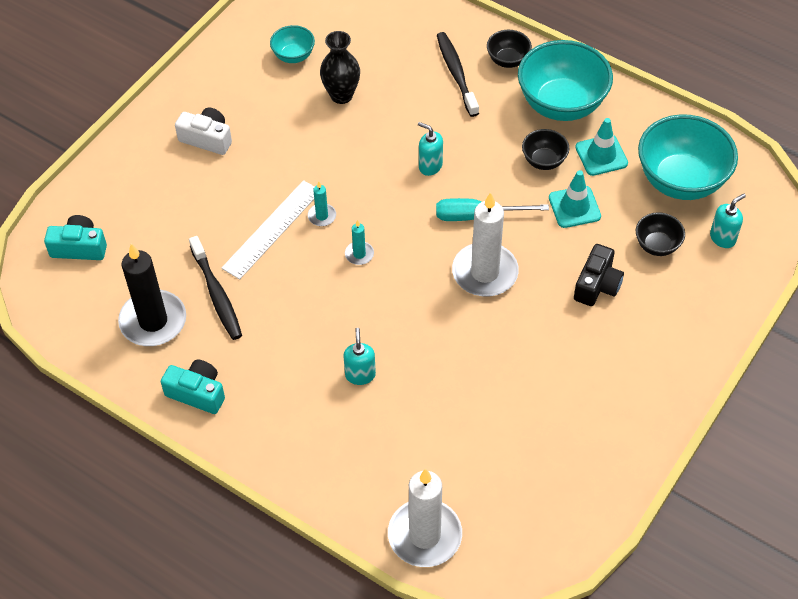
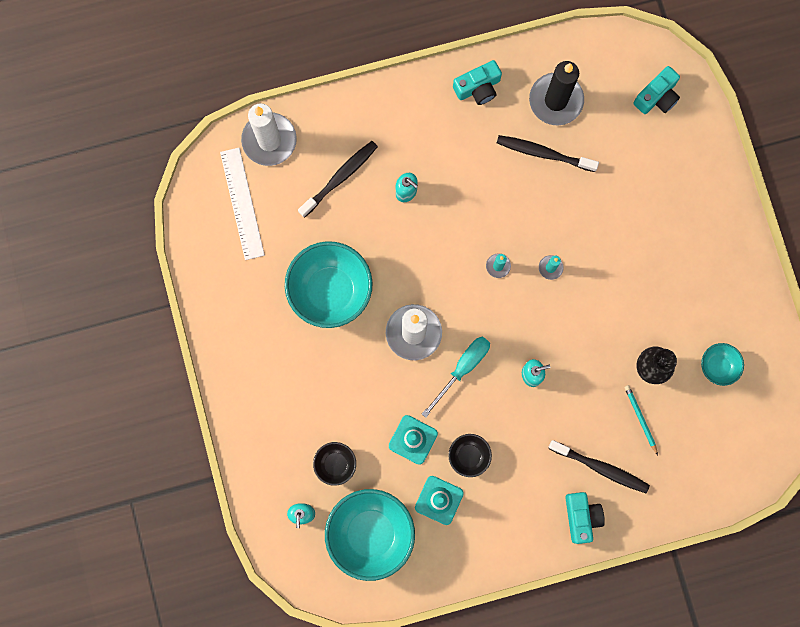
camera: 130 degrees right, 25 degrees up
(207, 138) = (686, 245): white camera -> none
(272, 229) = (567, 227): white ruler -> white ruler (242, 203)
(389, 75) = (640, 419): none -> turquoise pencil
(401, 441) = (340, 178): none -> black toothbrush
(508, 60) = (581, 517): black bowl -> turquoise camera
(561, 104) = (507, 516): turquoise bowl -> turquoise bowl (330, 291)
(597, 285) = (341, 395): black camera -> none

